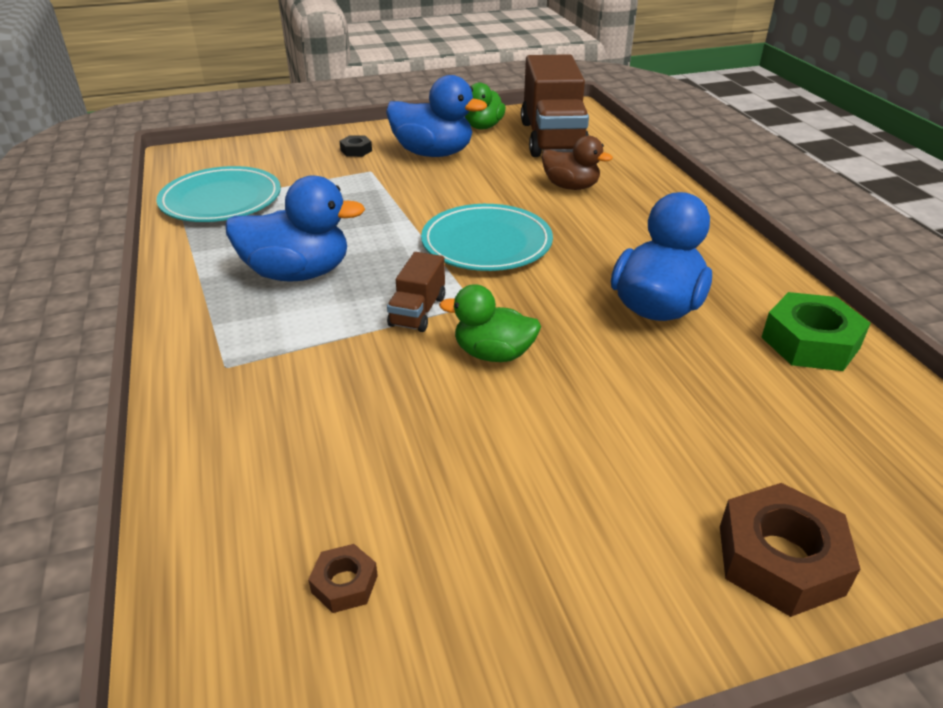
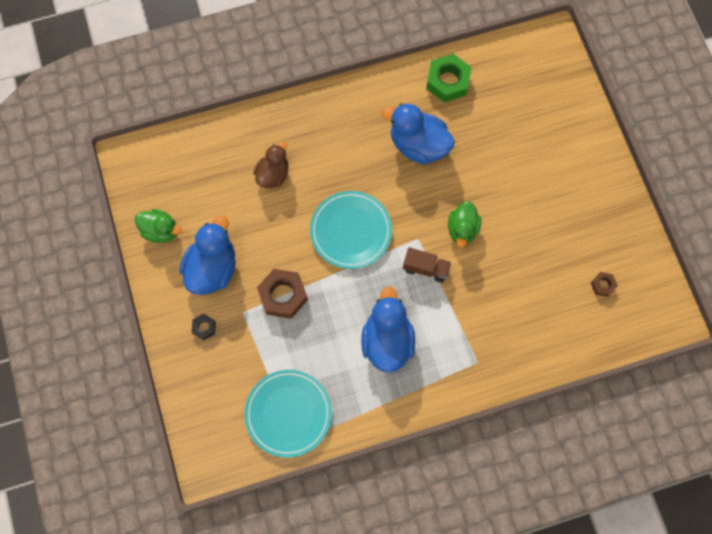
camera: 90 degrees left, 35 degrees up
(552, 138) = (188, 180): brown truck -> none
(780, 559) = (580, 133): brown nut -> brown nut (283, 295)

